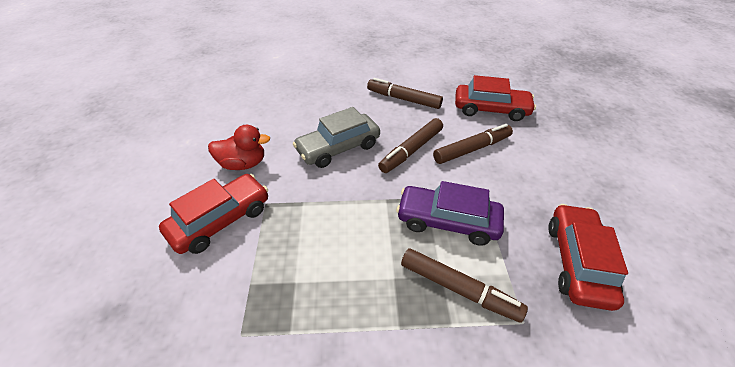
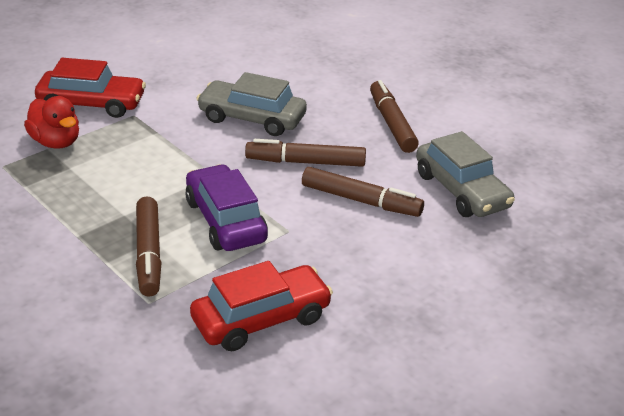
camera: 50 degrees right, 10 degrees down
(243, 164) = (166, 80): red duck -> red duck (56, 142)
(491, 109) = (461, 190): red car -> grey car

